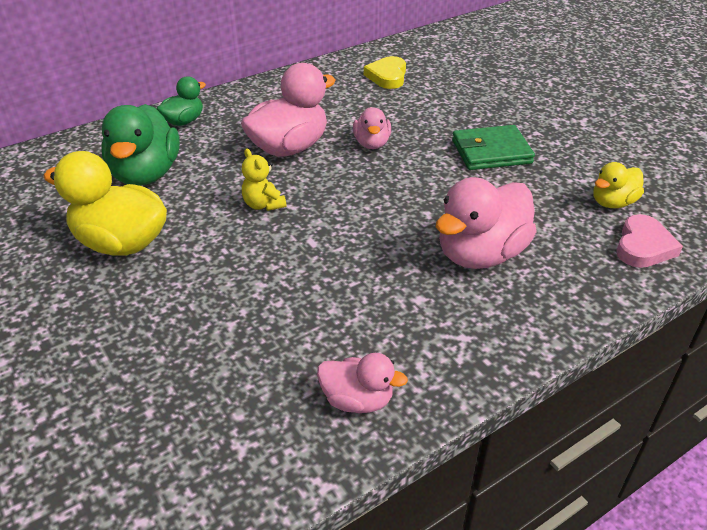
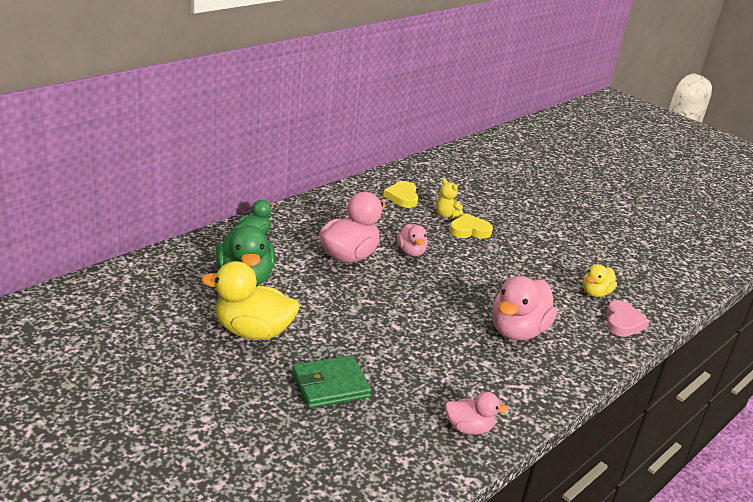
camera: 15 degrees left, 10 degrees down
(263, 204) = (348, 300): yellow teddy bear -> yellow teddy bear (446, 215)
(459, 117) = (469, 230): none -> yellow heart
(491, 152) = (501, 257): green wallet -> green wallet (330, 385)

